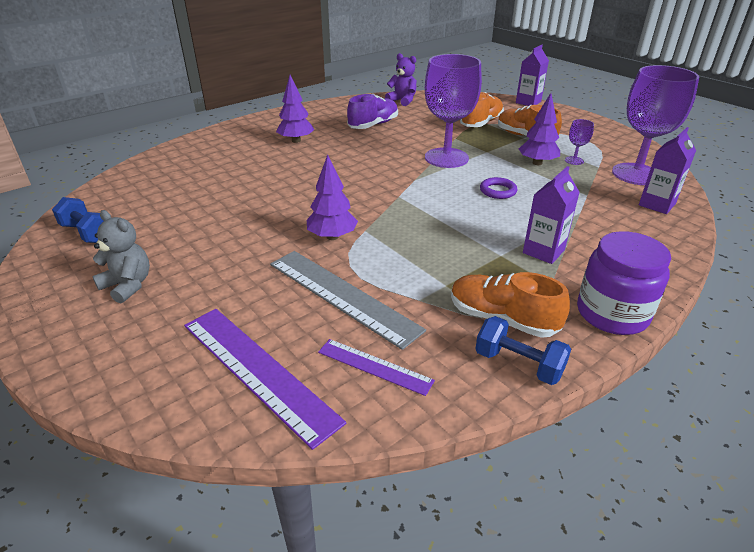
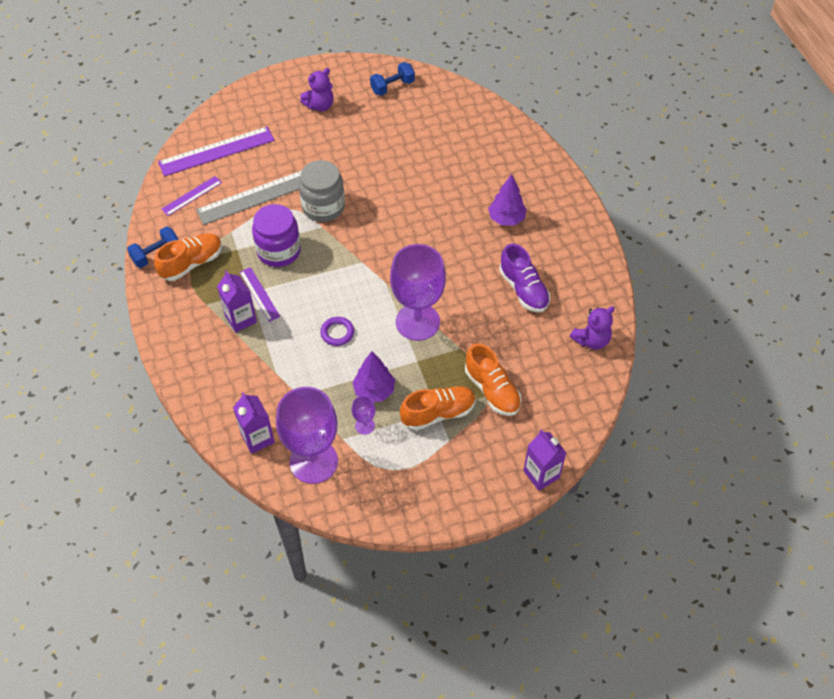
camera: 110 degrees right, 20 degrees up
(128, 285) = (320, 105): grey teddy bear -> purple teddy bear
(332, 236) = (323, 207): purple tree -> grey jar
(497, 248) = (259, 294): none -> purple ruler
(612, 314) = (163, 320): purple jar -> purple jar (279, 251)

